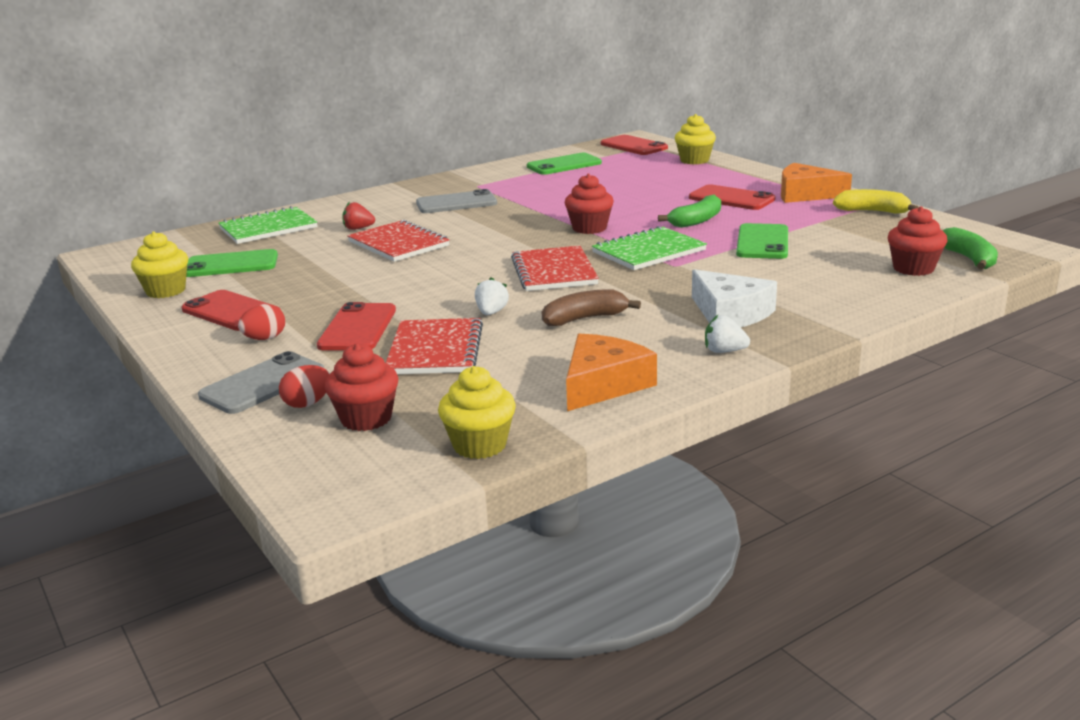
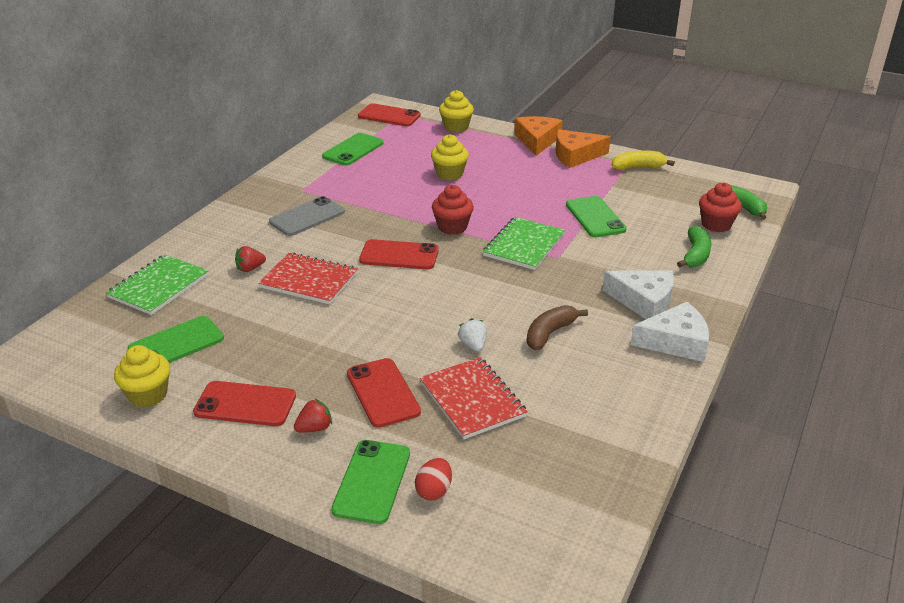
camera: 30 degrees left, 10 degrees up
(263, 384) = (372, 481): grey phone -> green phone
(265, 338) = (314, 428): red egg -> red strawberry
(366, 418) = (497, 491): red cupcake -> none
(479, 445) = (607, 489): yellow cupcake -> yellow cupcake (449, 174)
(554, 271) = (474, 285): red notebook -> none
(603, 384) = (629, 399): orange cheese -> orange cheese (537, 141)
(696, 221) = (526, 202): green banana -> green banana (695, 255)
(724, 351) = (675, 342): white strawberry -> white cheese
(731, 198) = (527, 170): red phone -> red phone (399, 255)

